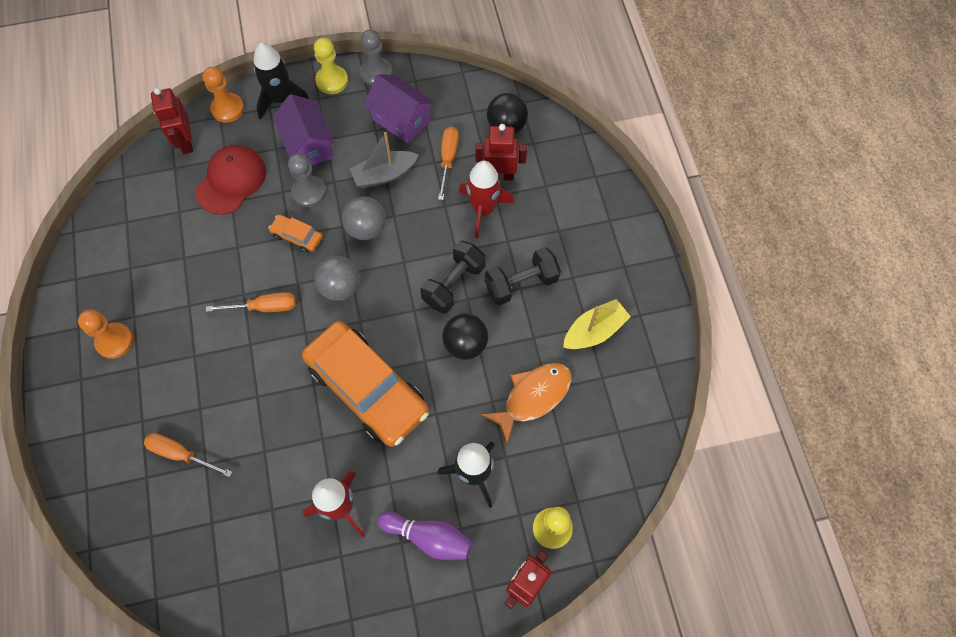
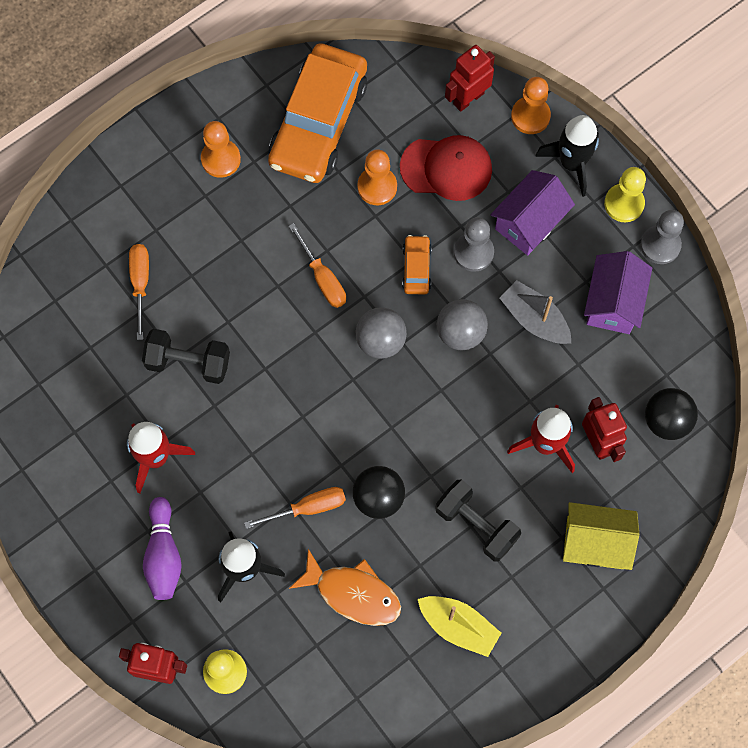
camera: 65 degrees right, 5 degrees up
(214, 235) = (377, 187): none -> orange pawn
(367, 388) = (285, 422): orange car -> orange car (318, 122)
(448, 159) = (589, 376): orange screwdriver -> orange screwdriver (308, 508)
(454, 284) = (441, 454): black dumbbell -> black dumbbell (188, 362)
(573, 210) = (595, 542): none -> yellow house

